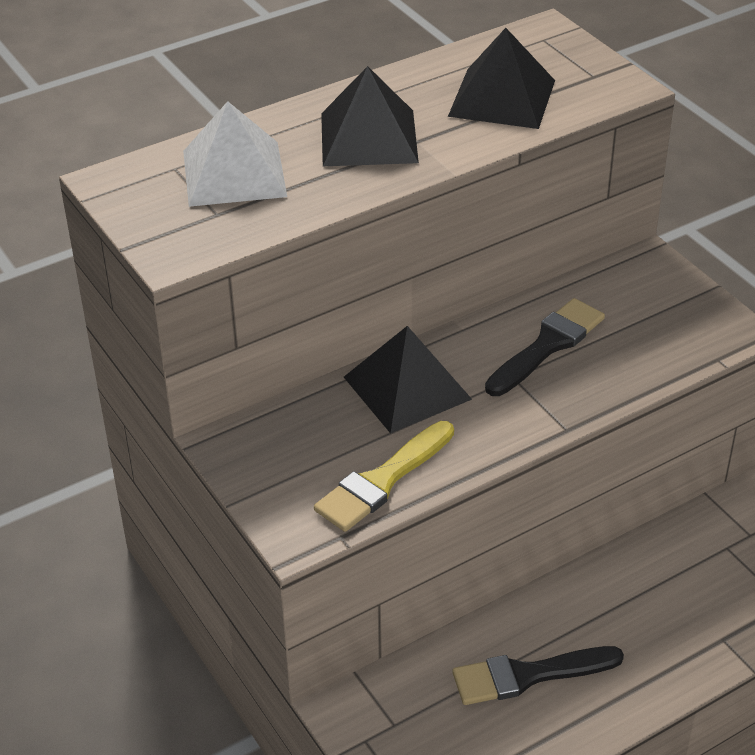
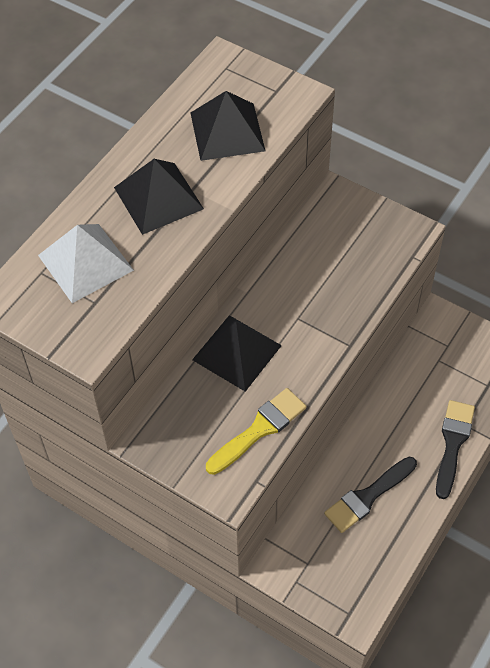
camera: 25 degrees left, 15 degrees up
(382, 481) = (259, 429): yellow brush -> yellow brush turned 150 degrees counterclockwise
(547, 345) = (306, 285): black brush -> black brush (453, 443)

